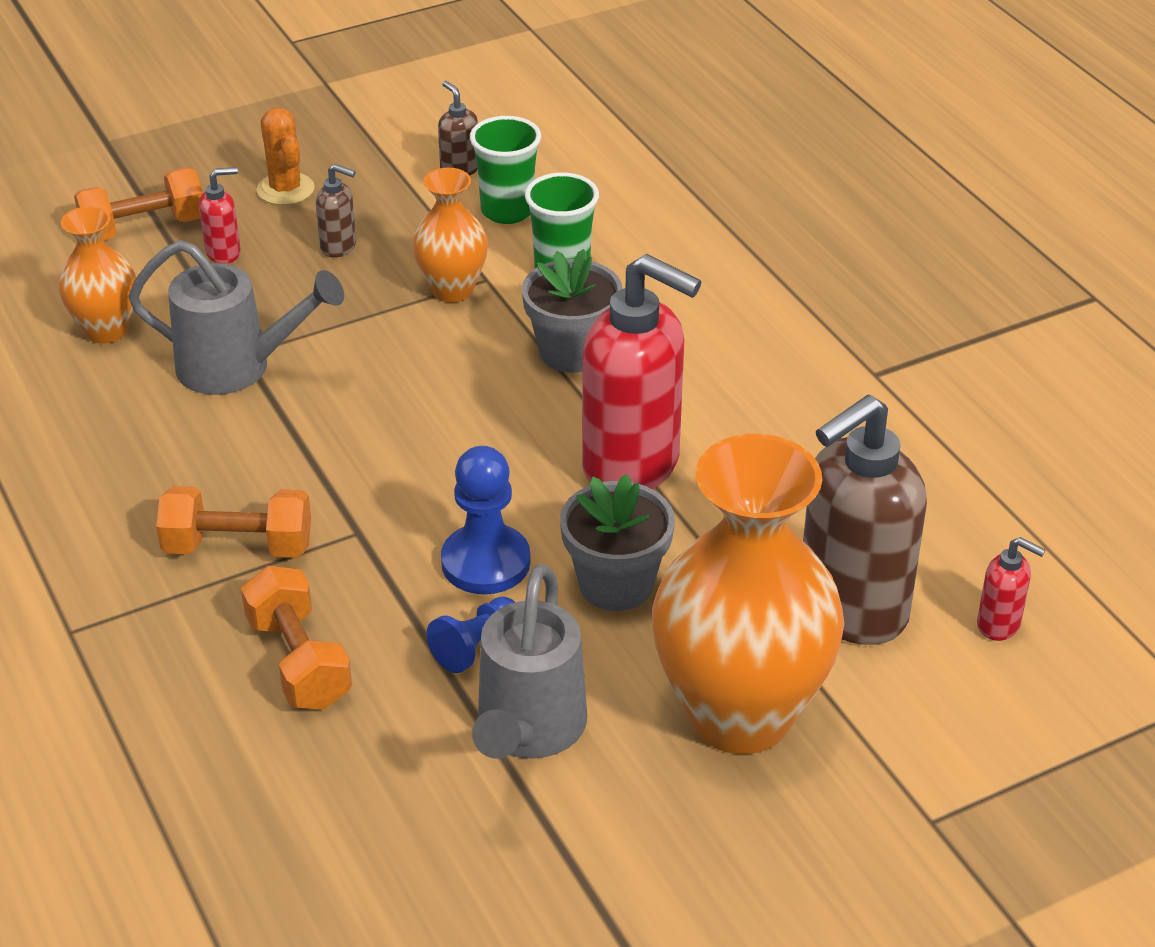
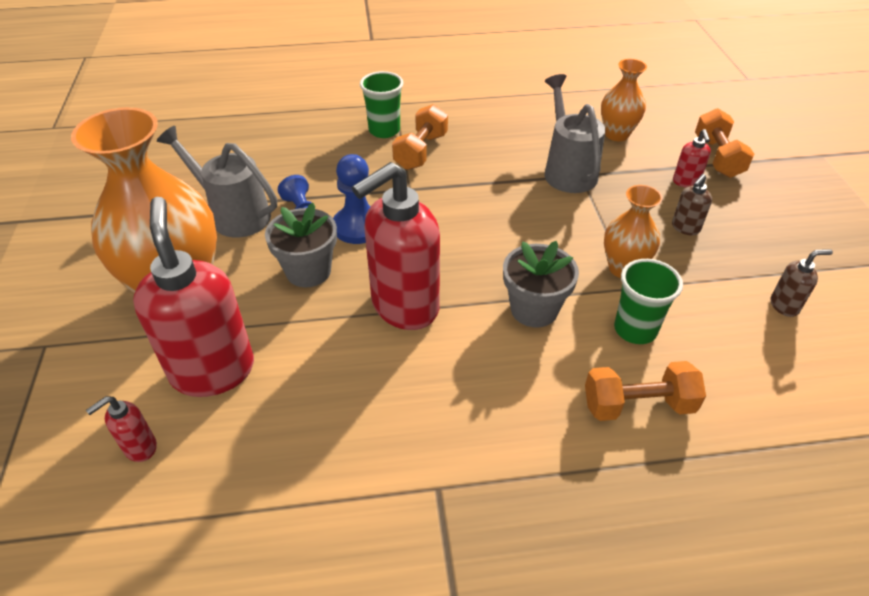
camera: 110 degrees right, 5 degrees up
(236, 367) = (568, 171): grey watering can -> grey watering can turned 135 degrees clockwise
(285, 189) = (759, 217): orange cactus -> none
(299, 662) = (332, 157): orange dumbbell -> orange dumbbell (638, 405)
(507, 211) = (722, 319): green cup -> green cup (384, 130)
(850, 610) = (213, 370): brown soap dispenser -> red soap dispenser

